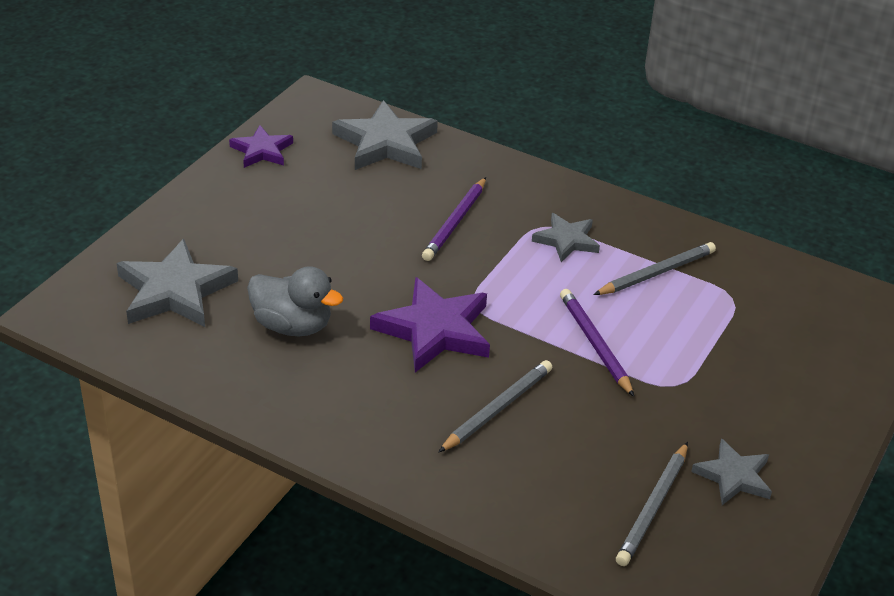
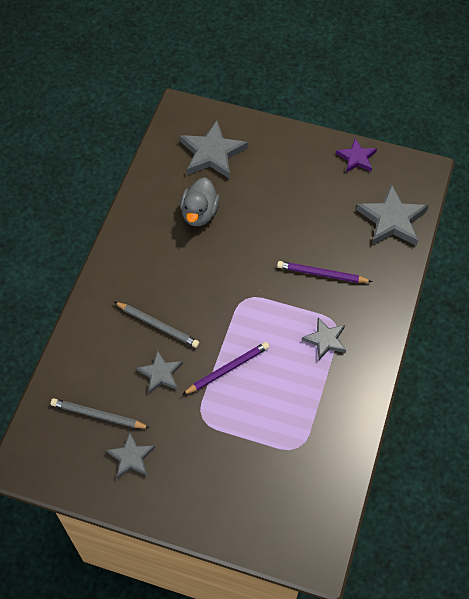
camera: 80 degrees right, 20 degrees up
(435, 330) = (216, 282): purple star -> none
(588, 419) = (160, 374): none -> grey star
(656, 273) = (309, 398): grey pencil -> none

